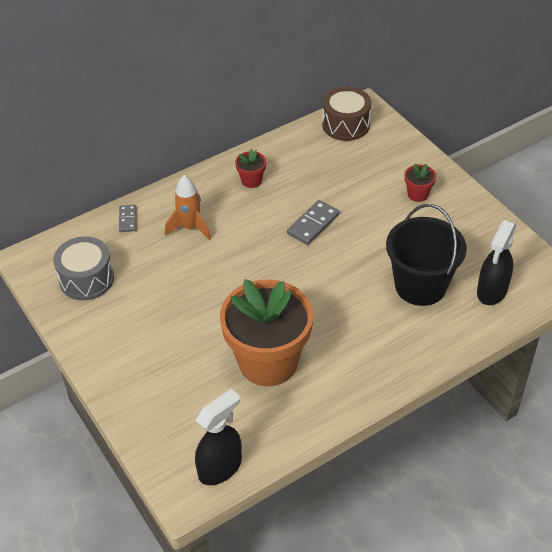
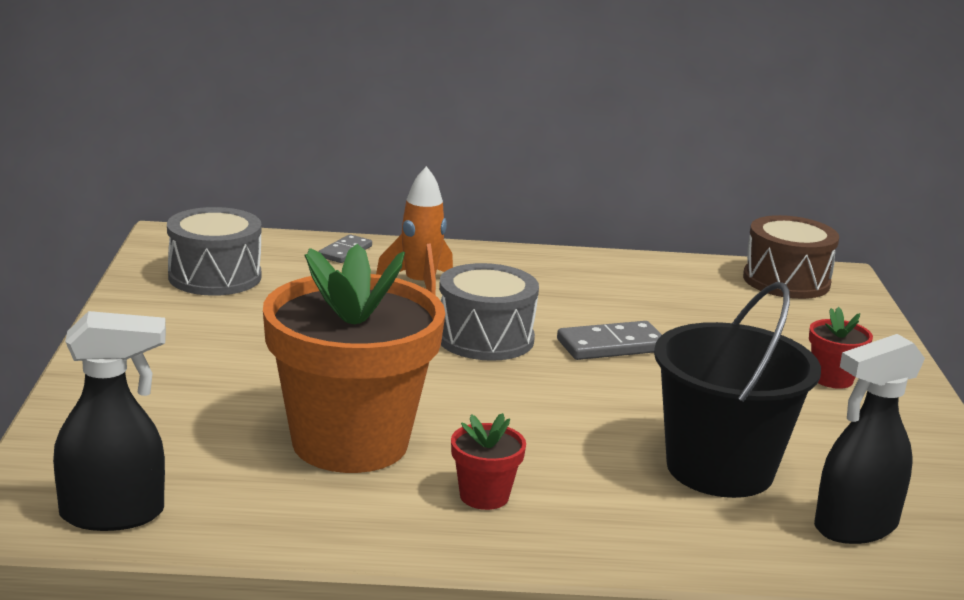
camera: 30 degrees right, 25 degrees down
(251, 181) = (568, 279): red flower pot -> red flower pot (484, 496)
(256, 252) = (485, 338): none -> grey drum

